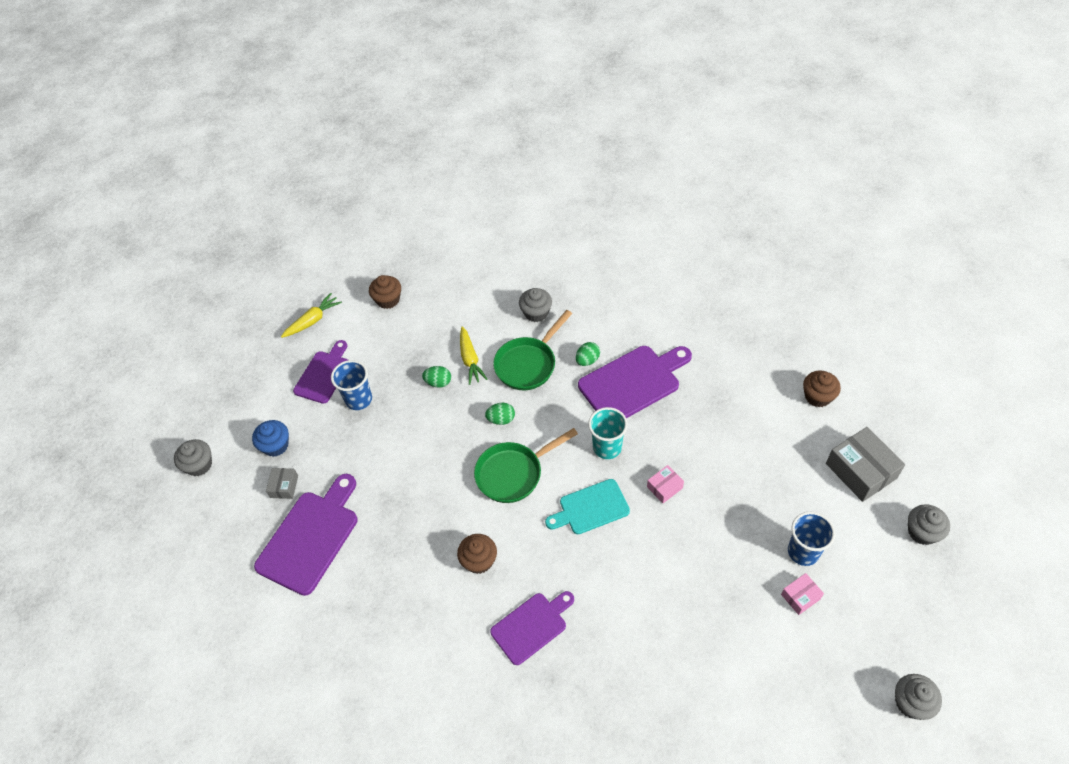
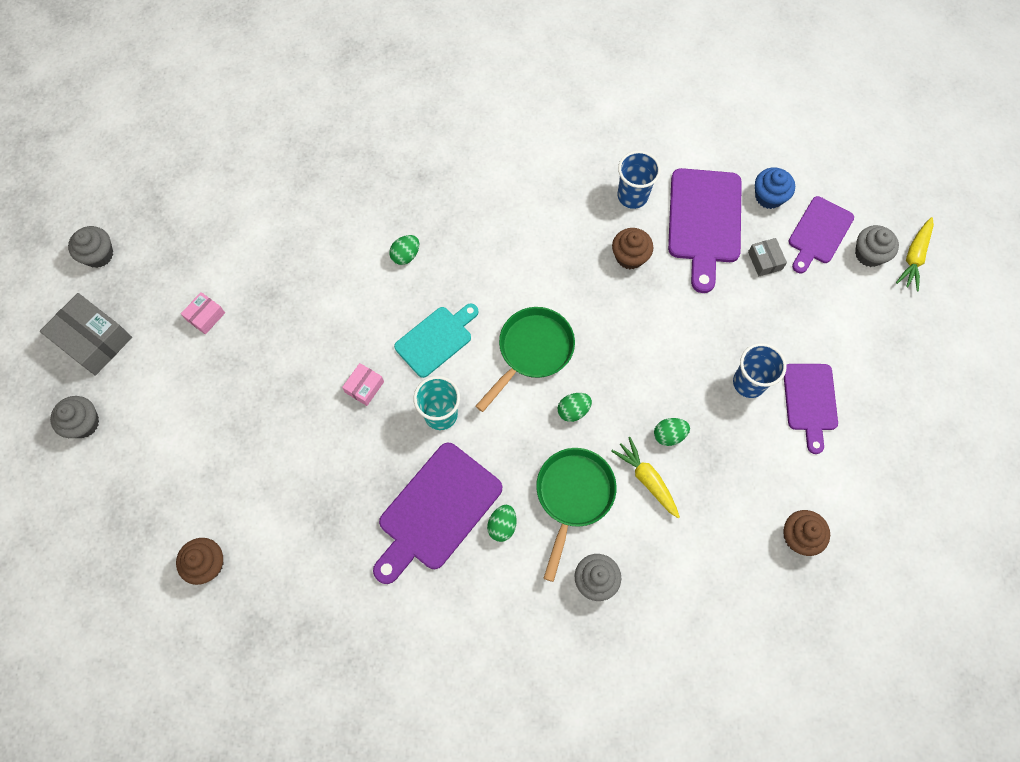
camera: 155 degrees right, 15 degrees up
(275, 445) = (804, 300): blue cupcake -> blue cupcake (769, 196)
(313, 320) = (874, 472): yellow carrot -> yellow carrot (914, 257)
(479, 560) = (528, 252): brown cupcake -> brown cupcake (630, 256)
(532, 626) = (454, 211): purple cutting board -> purple cutting board (818, 233)
(593, 595) = (406, 255): none -> green egg
(803, 552) = (207, 362): blue cup -> blue cup (632, 196)
(861, 471) = (151, 476): grey box -> grey box (94, 340)

